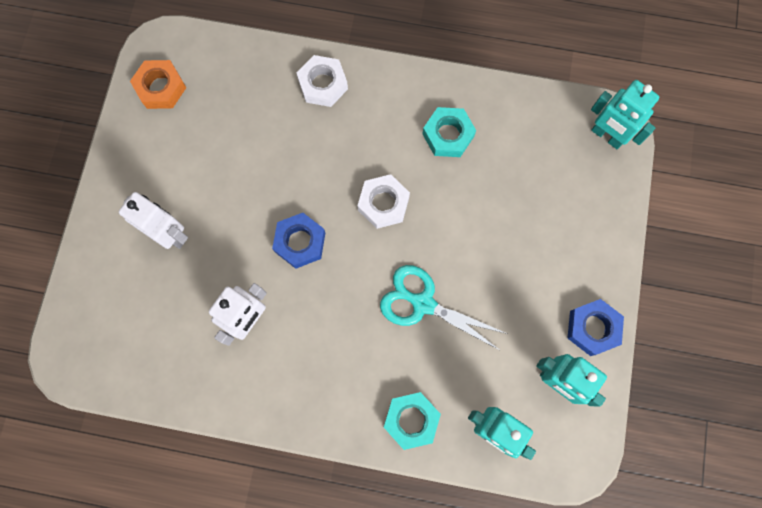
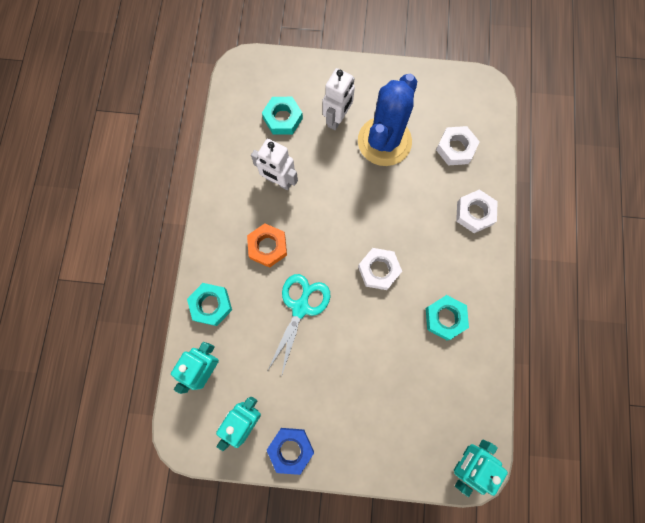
camera: 85 degrees right, 0 degrees up
(158, 308) = (282, 118): none -> turquoise nut
(161, 88) = (452, 95): orange nut -> orange nut (267, 247)
(213, 178) = (384, 141): none -> blue cactus
(235, 94) = (455, 148): none -> white nut
(300, 242) = (340, 210): blue nut -> none

